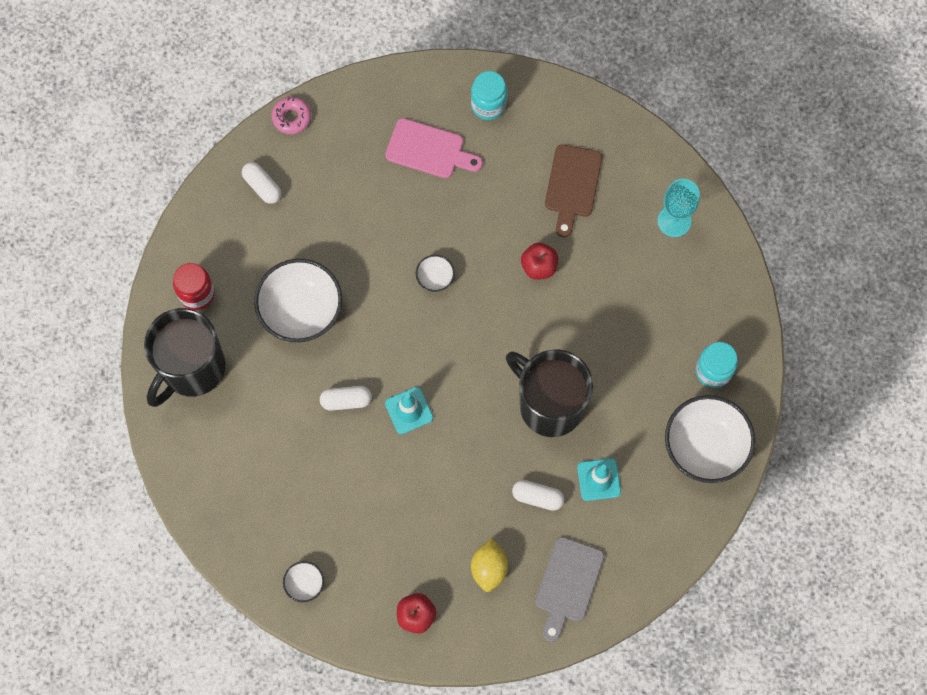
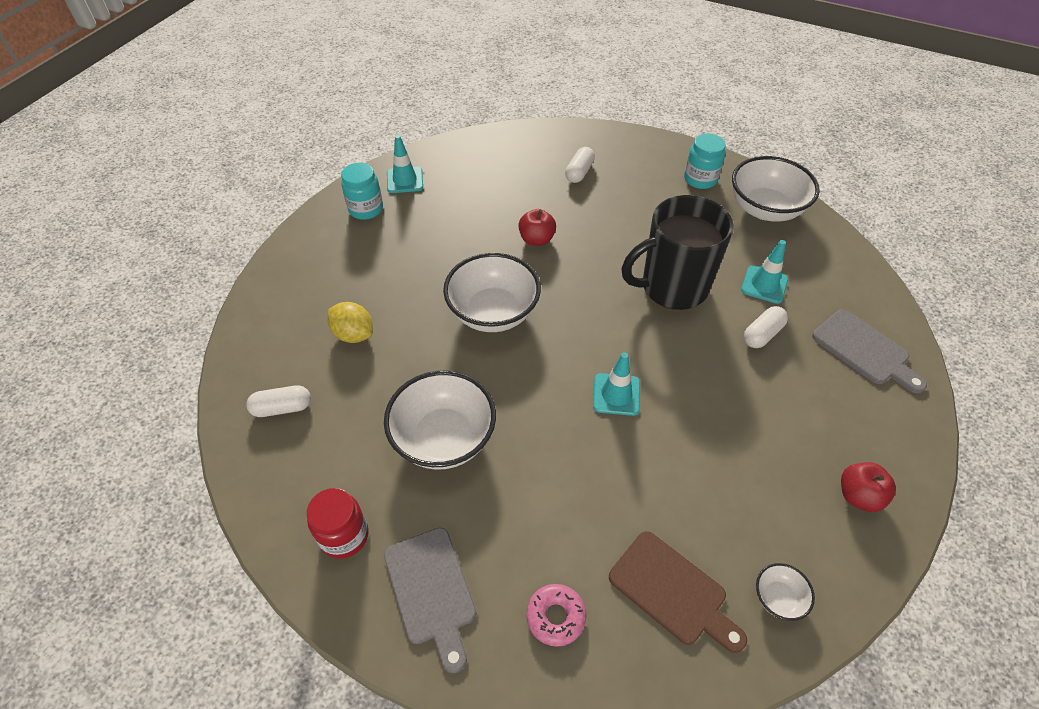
camera: 60 degrees left, 20 degrees down
(192, 369) = (431, 591): black mug -> grey cutting board
(292, 118) = (238, 348): pink donut -> pink donut (555, 617)
(346, 400) = (572, 445): white capsule -> white capsule (579, 172)
(429, 150) = (368, 263): pink cutting board -> none
(435, 278) = (493, 313): white bowl -> white bowl, size x2.22
(489, 568) = (824, 405): yellow lemon -> yellow lemon (353, 334)
(545, 112) = (405, 180): none -> turquoise traffic cone
(572, 185) = (481, 191): brown cutting board -> brown cutting board (672, 591)
(674, 221) = (558, 150): turquoise goblet -> none

